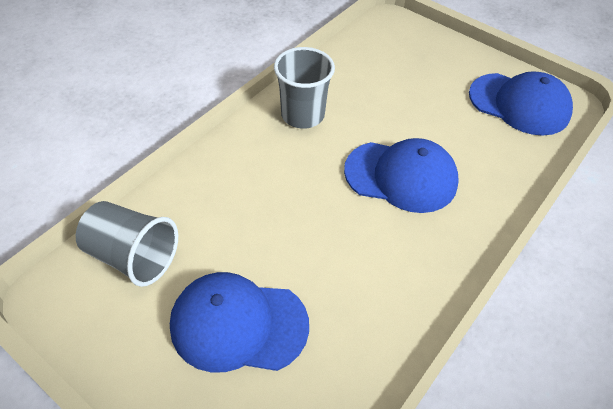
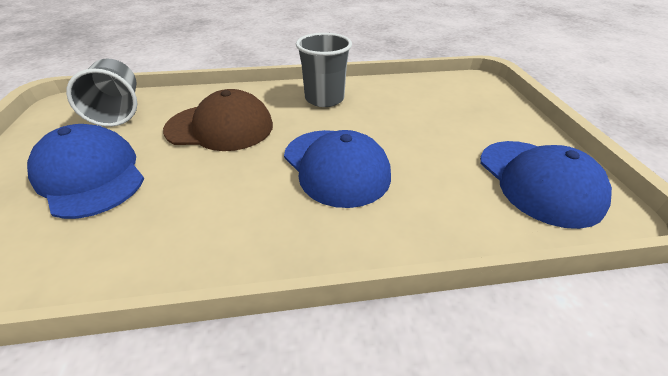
camera: 45 degrees right, 10 degrees down
(264, 203) = (220, 127): none -> brown cap

